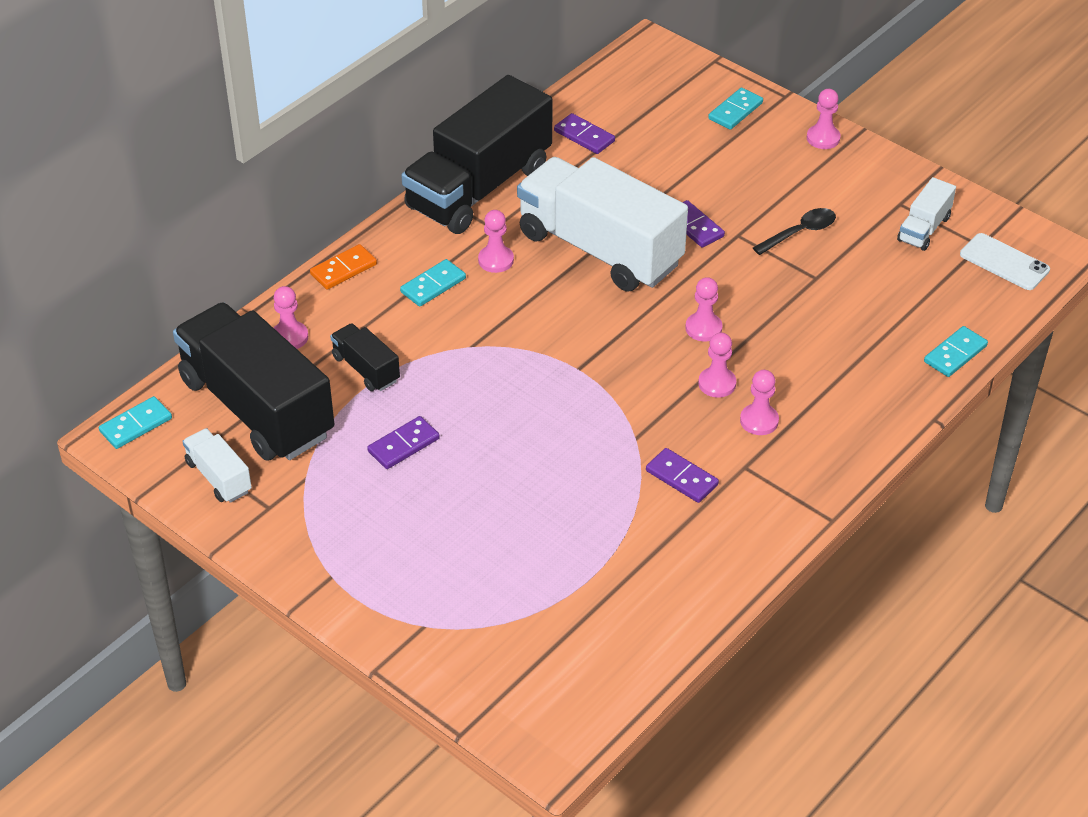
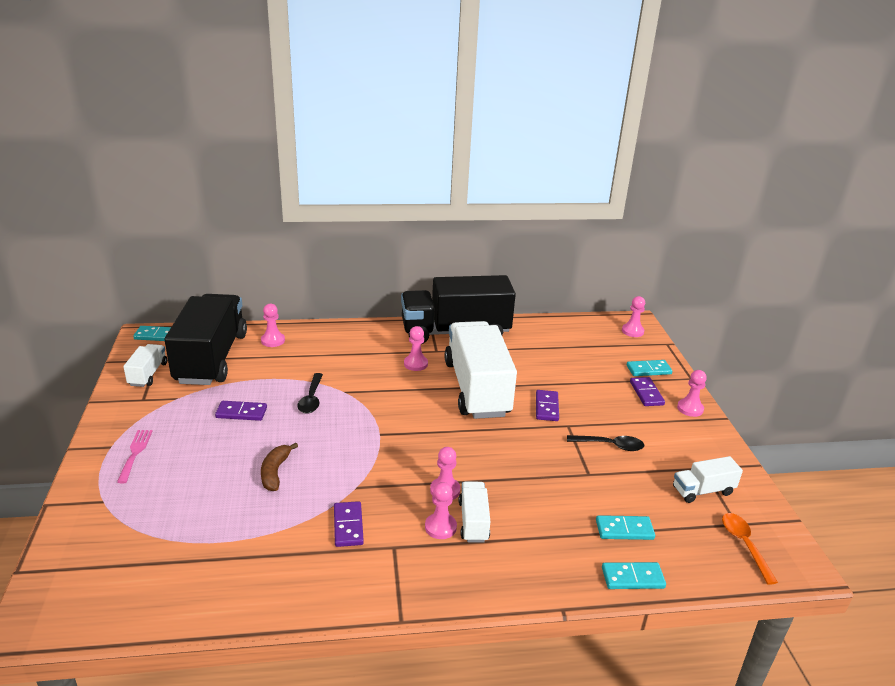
camera: 40 degrees right, 15 degrees down
(343, 269) = (340, 329): orange domino -> none
(366, 369) = (281, 371): black truck -> none
(369, 563) = (135, 453): none -> pink fork
(433, 285) = (369, 357): turquoise domino -> turquoise domino (624, 530)
(451, 378) = (311, 399): none -> black spoon
(540, 479) = (275, 472): none -> brown banana
(584, 136) = (542, 339): purple domino -> purple domino (646, 393)
(703, 328) = (479, 458): pink pawn -> pink pawn (632, 331)
(778, 395) = (473, 521): none -> white truck
(1004, 262) = (744, 545): white phone -> orange spoon

